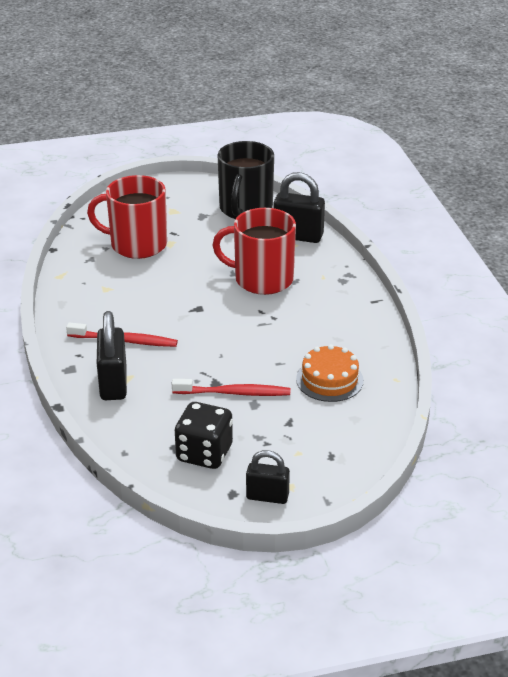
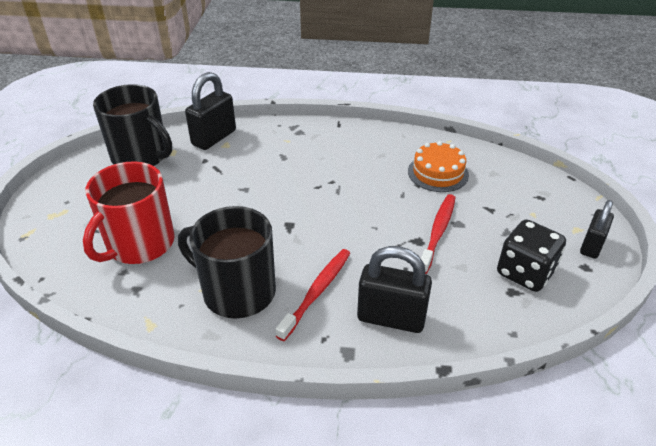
camera: 70 degrees left, 5 degrees up
(108, 303) = (237, 291): none -> black mug
(262, 279) = (267, 174): red mug -> none

